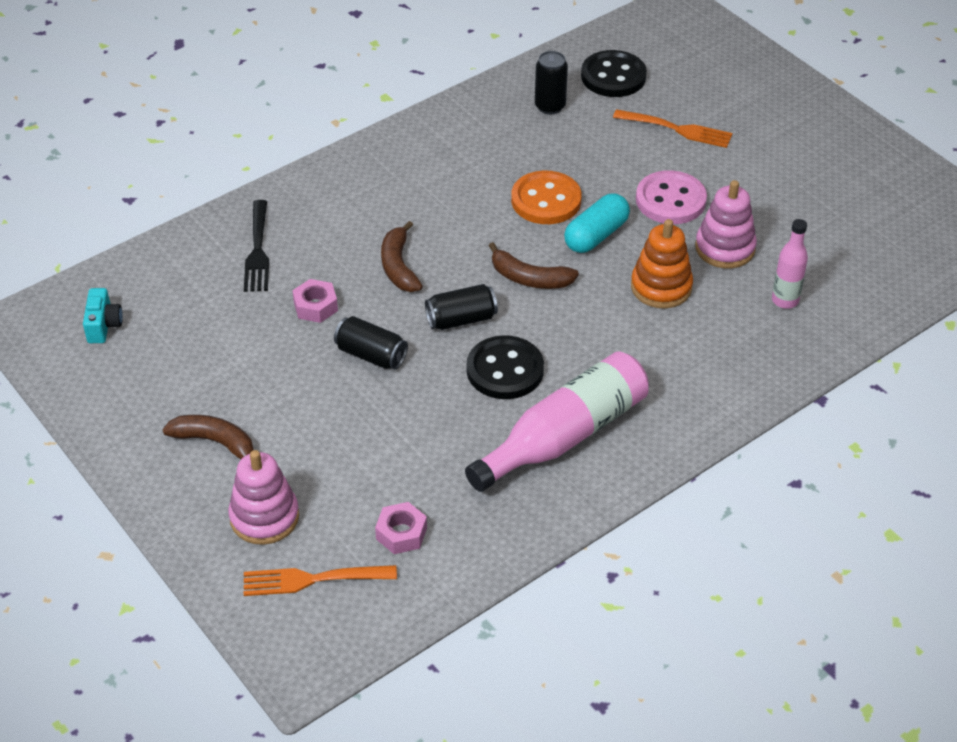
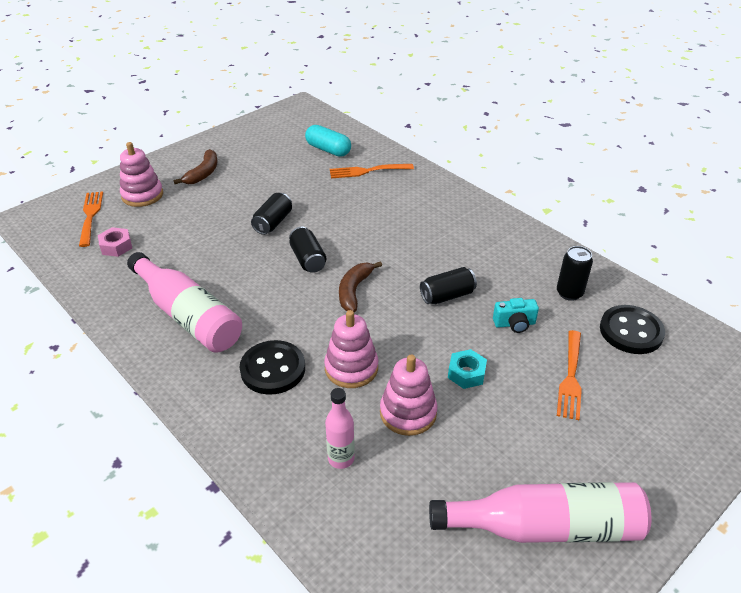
camera: 85 degrees right, 5 degrees down
(103, 325) = (298, 129): turquoise camera -> turquoise camera (514, 324)
(257, 250) = (367, 171): black fork -> orange fork
(315, 306) = (317, 197): pink nut -> none
(399, 266) = (359, 228): brown banana -> none
(505, 370) = (256, 283): black button -> black button (273, 369)
(546, 200) = (447, 296): orange button -> black can
(596, 235) = (410, 326): turquoise capsule -> turquoise capsule (328, 150)
(661, 287) = (351, 368): orange stacking toy -> pink stacking toy
(670, 200) = (466, 373): pink button -> turquoise nut
(850, 176) = (545, 527): none -> pink bottle

